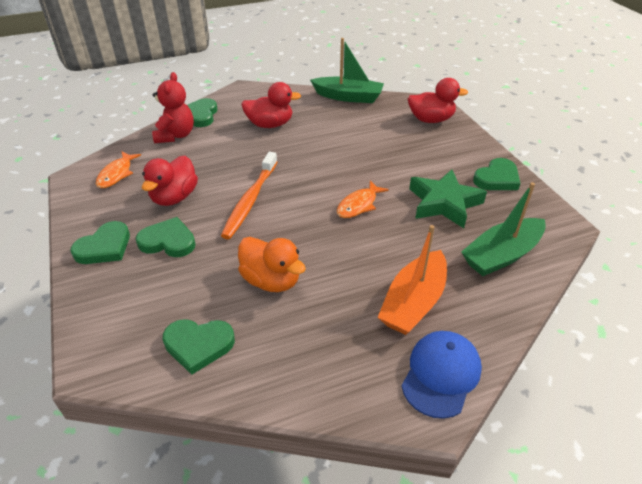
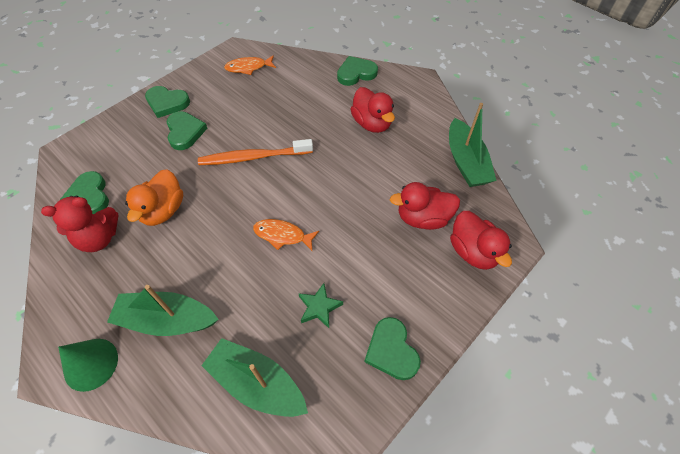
camera: 65 degrees right, 15 degrees up
(174, 197) = (236, 111): red duck -> red duck (423, 218)
(175, 135) = (316, 73): red teddy bear -> red teddy bear (99, 238)
(413, 302) = (167, 320): orange boat -> green boat
(441, 374) = (91, 364): blue cap -> green cone
(444, 203) = (319, 307): green star -> green star, size x0.55
(497, 178) = (391, 350): green heart -> green heart turned 45 degrees clockwise

